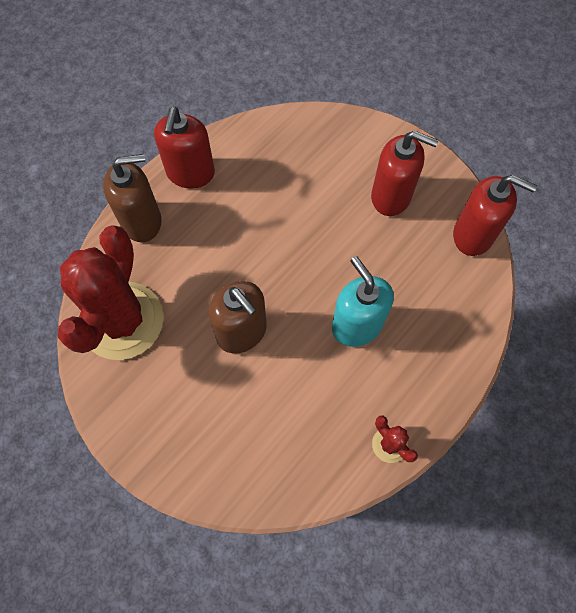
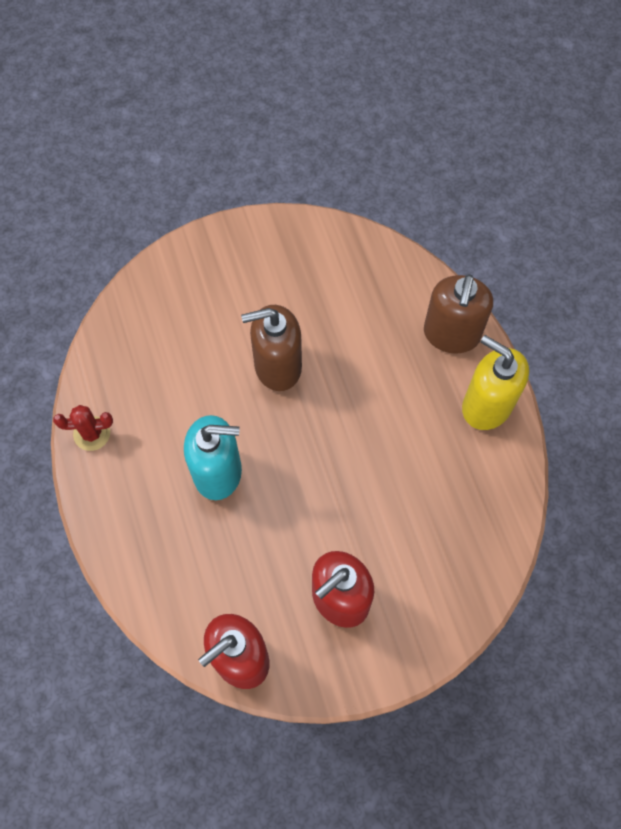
camera: 120 degrees right, 0 degrees up
(122, 321) = (351, 273): red cactus -> none
(190, 173) = (486, 405): red soap dispenser -> yellow soap dispenser

